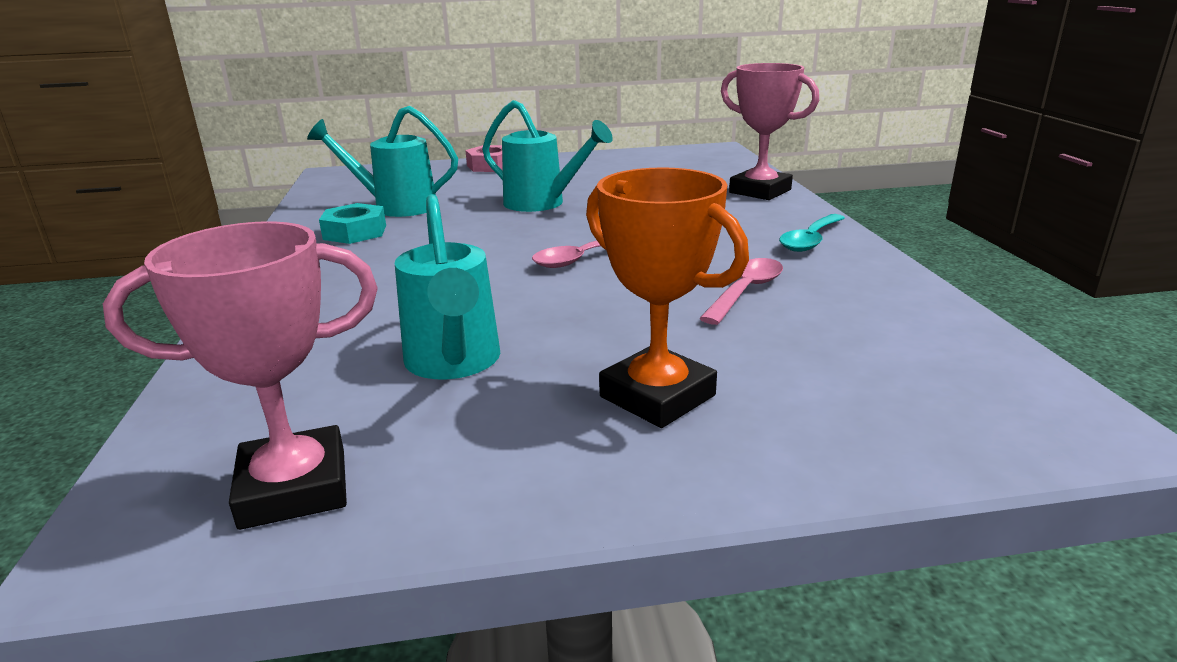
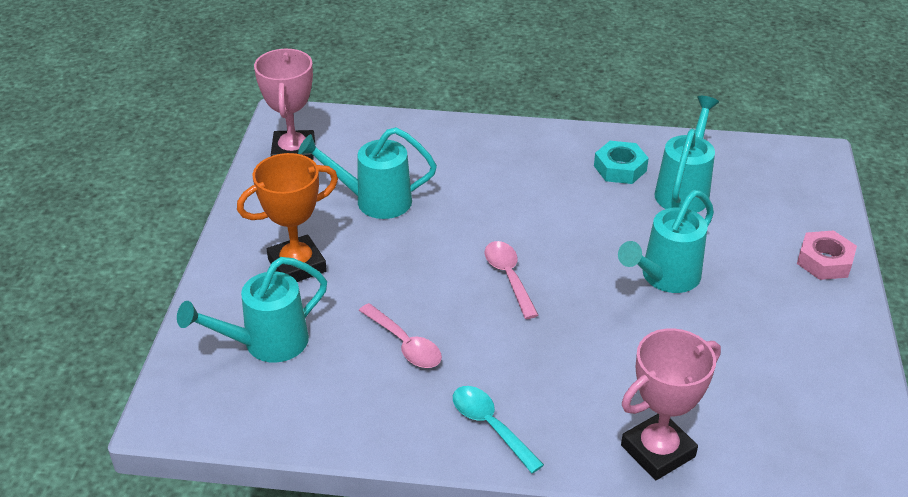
camera: 105 degrees right, 15 degrees up
(848, 380) = (267, 343): none -> turquoise watering can

